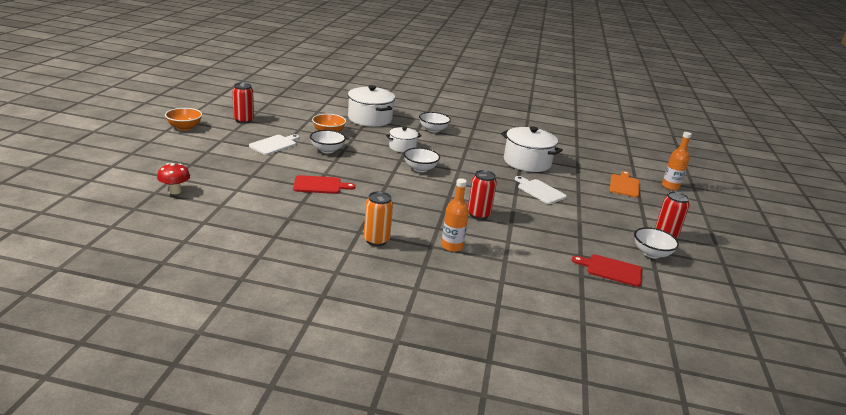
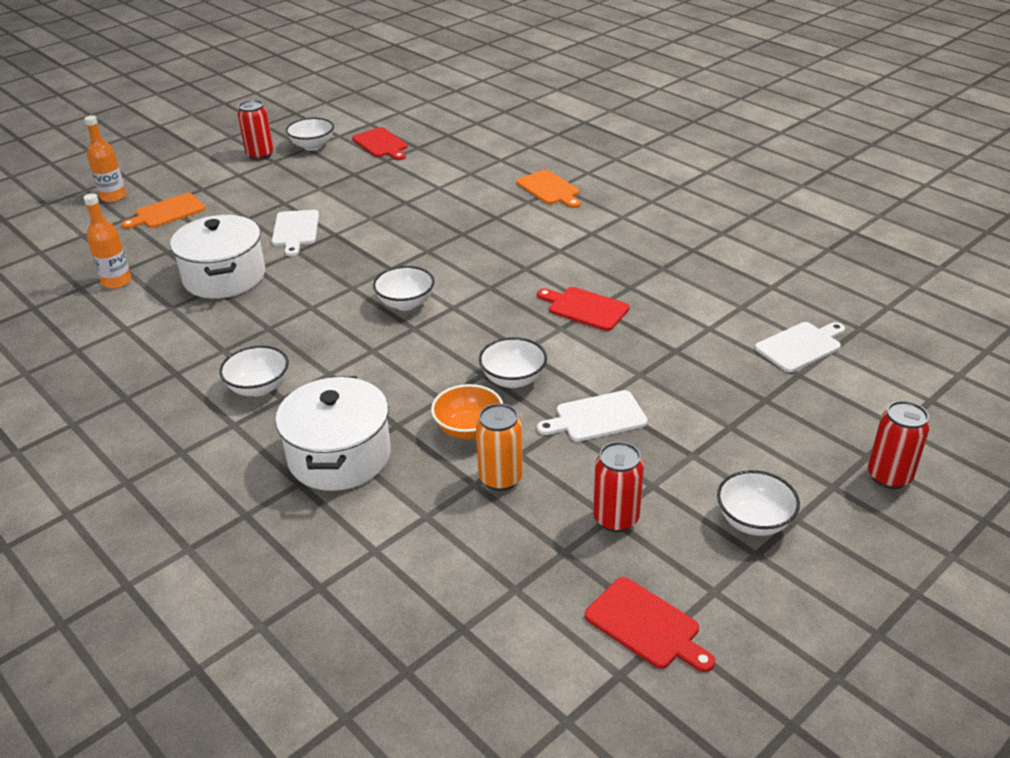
camera: 140 degrees left, 10 degrees up
(175, 191) = (800, 346): red mushroom -> white cutting board
(184, 127) = (753, 521): orange bowl -> white bowl
(217, 103) = (646, 625): none -> red cutting board
(376, 240) = (581, 220): orange can -> orange can (500, 478)
(402, 147) = (375, 355): white pot -> none
(428, 262) = (549, 189): none -> orange cutting board
(452, 246) = (506, 196): orange bottle -> orange bottle (116, 281)
(478, 215) = (425, 220): red can -> red can (889, 476)

